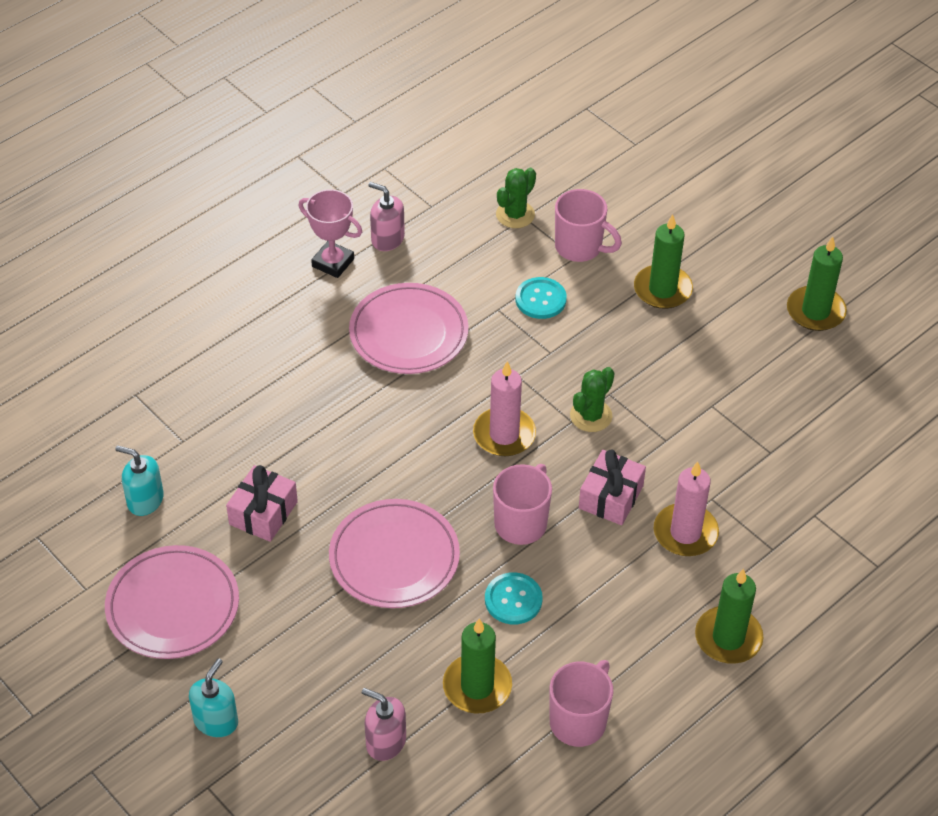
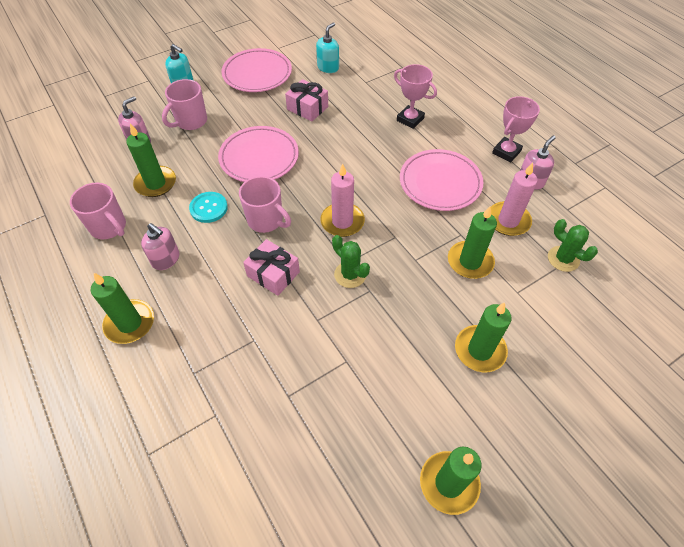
camera: 100 degrees right, 5 degrees up
(275, 375) = (410, 119): none -> pink trophy
(540, 299) = (470, 261): turquoise button -> green candle
(580, 247) = (528, 297): pink mug -> pink mug (191, 121)
(618, 627) = (166, 259): none -> pink soap dispenser
(685, 533) = (228, 315): pink candle -> pink candle (508, 221)

